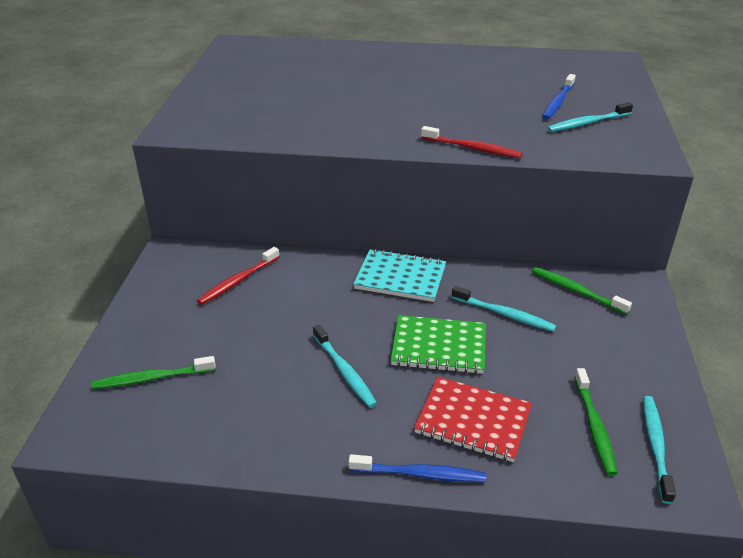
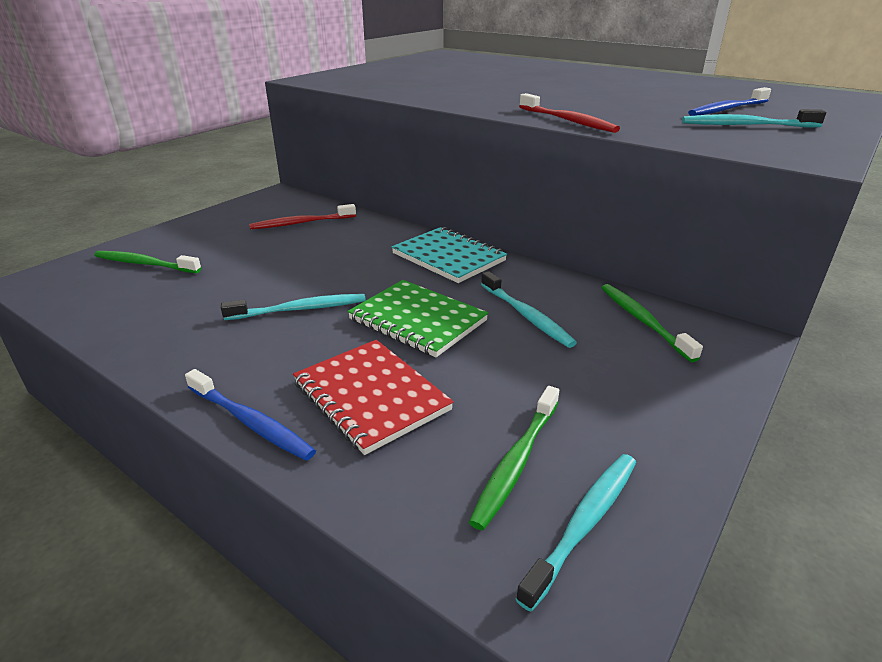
camera: 30 degrees right, 5 degrees down
(344, 371) = (300, 309): turquoise toothbrush -> turquoise toothbrush turned 105 degrees counterclockwise

